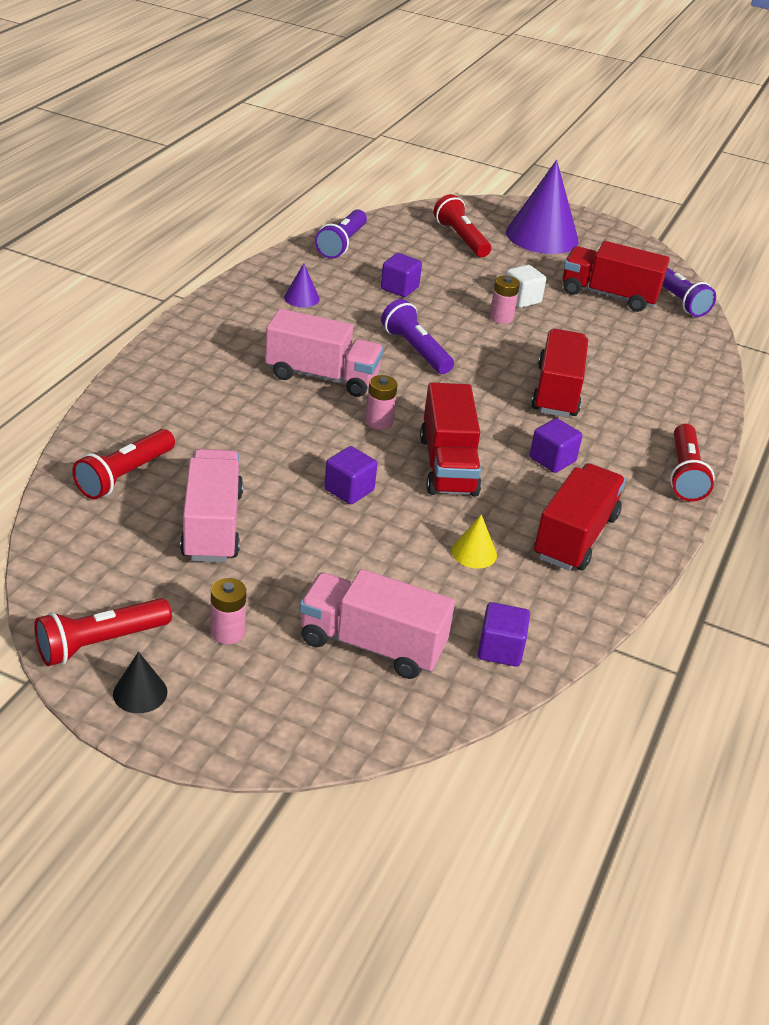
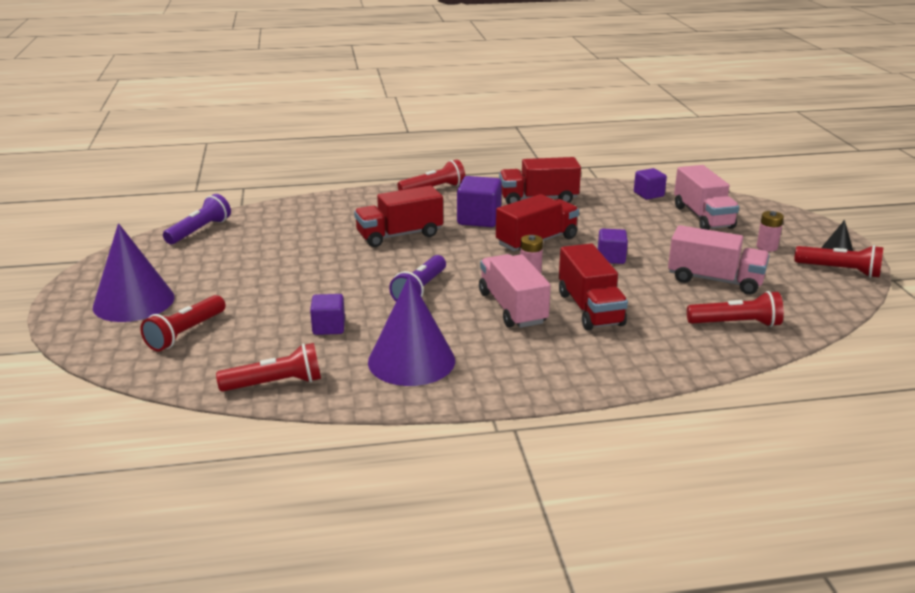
camera: 120 degrees left, 10 degrees down
(212, 525) = (715, 280): pink truck -> pink truck turned 120 degrees counterclockwise
(301, 298) = (411, 361): purple cone -> purple cone, size x2.31
(342, 244) = (275, 384): purple flashlight -> red flashlight
(474, 553) = (597, 215): yellow cone -> none
(501, 318) = (321, 276): pink battery -> none
(521, 299) = (277, 278): white cube -> none
(552, 459) = (479, 219): purple cube -> purple cube, size x1.58
(608, 295) = (225, 252): red truck -> red truck (590, 309)

